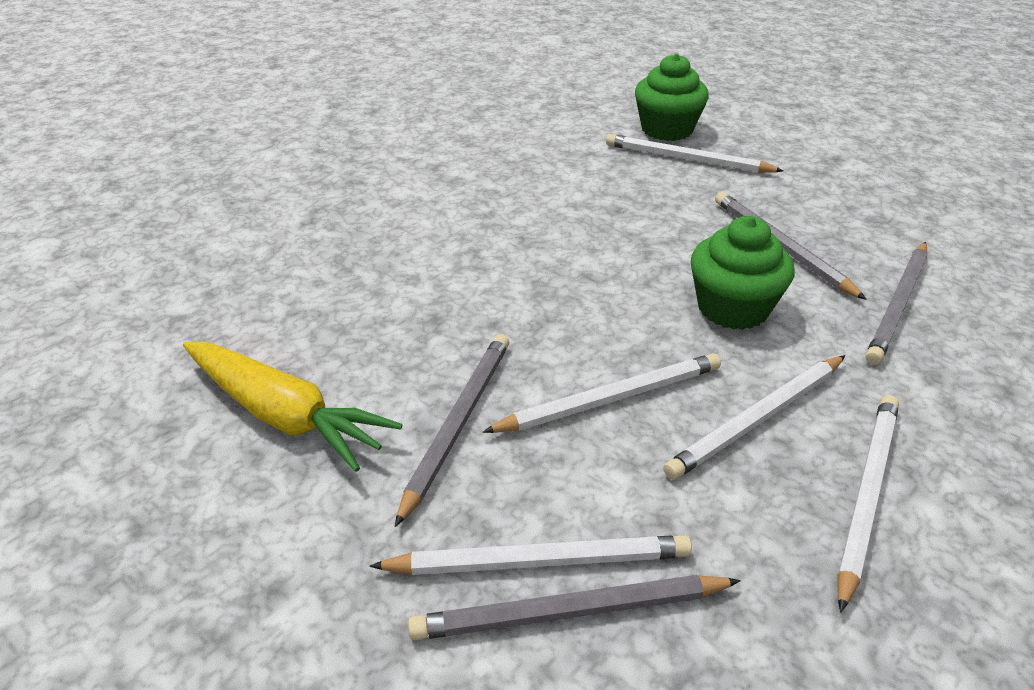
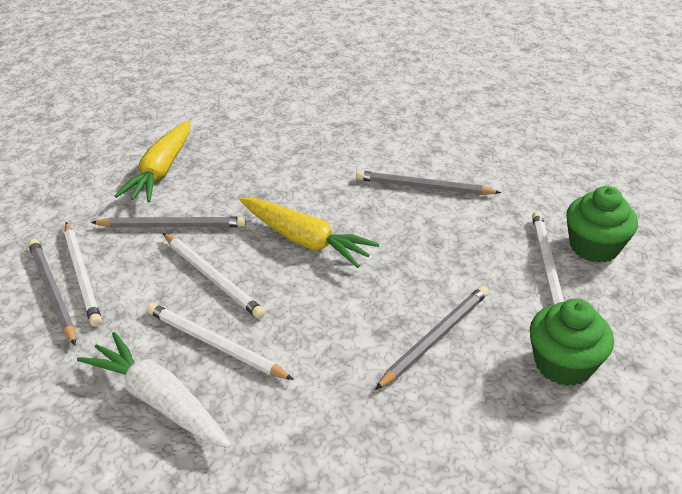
camera: 70 degrees right, 0 degrees up
(565, 299) = (305, 240): none -> yellow carrot
(733, 308) = (334, 319): green cupcake -> green cupcake (563, 364)
(866, 494) = (159, 401): white pencil -> white carrot
(898, 304) = (387, 416): grey pencil -> grey pencil (423, 187)

